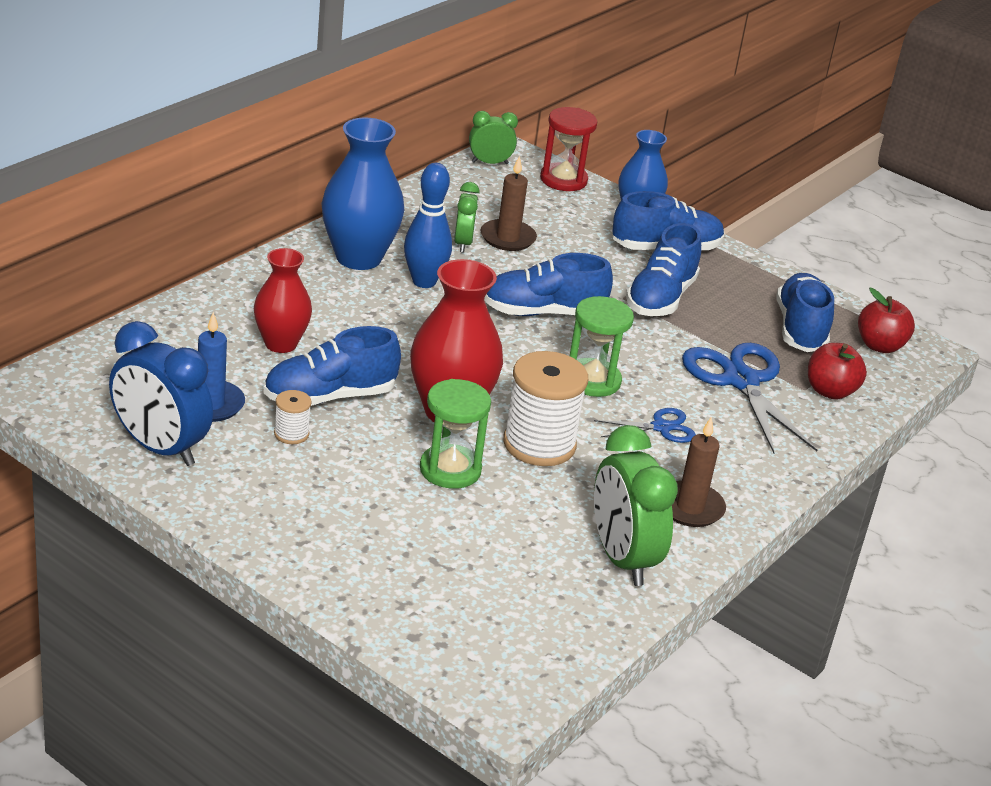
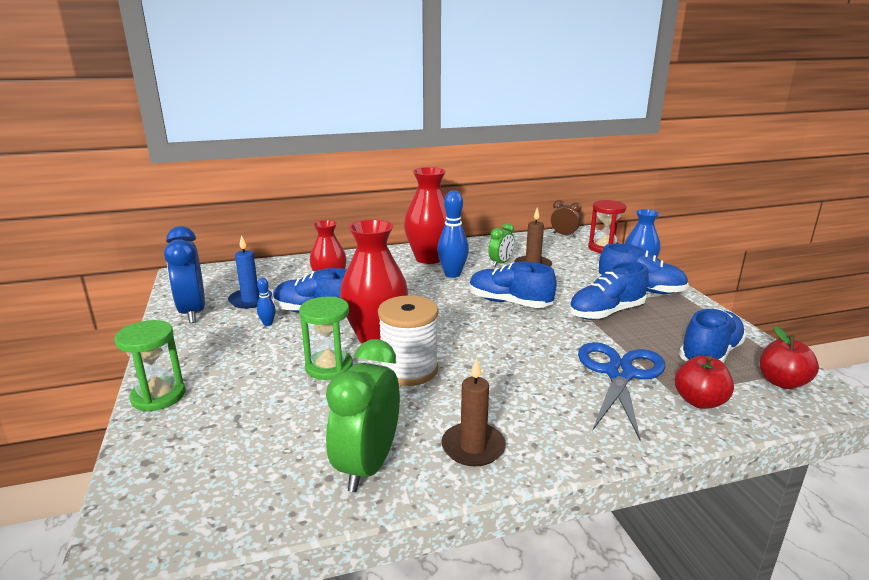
camera: 40 degrees right, 10 degrees down
(291, 434) = (268, 323): white spool -> blue bowling pin
(358, 258) = (429, 258): blue vase -> red vase
(489, 163) = (564, 235): green clock -> brown clock
(592, 380) = (497, 344): green hourglass -> green hourglass (158, 396)
(661, 427) = (515, 385): blue scissors -> none

